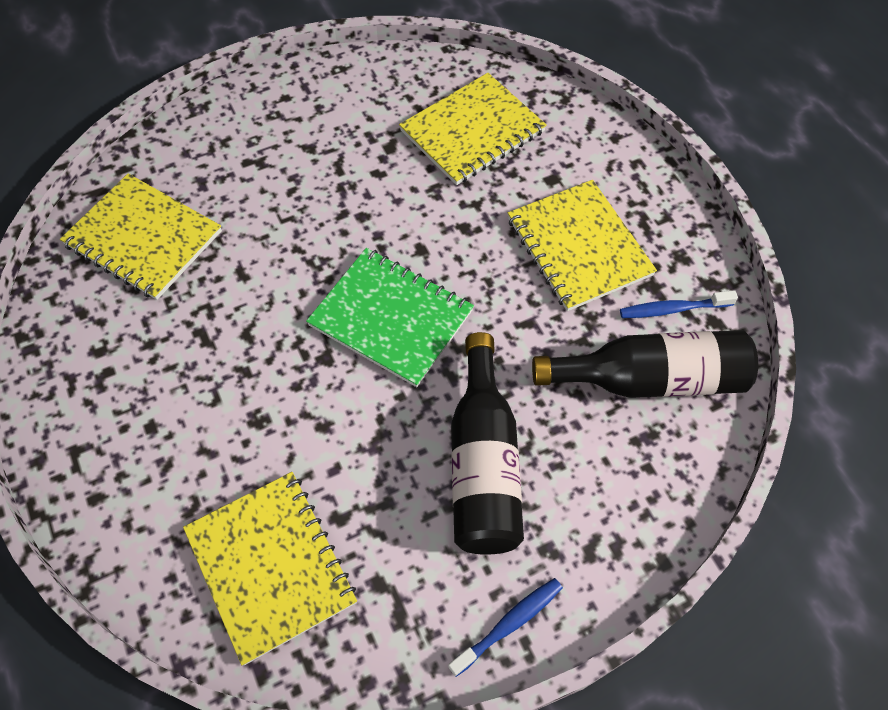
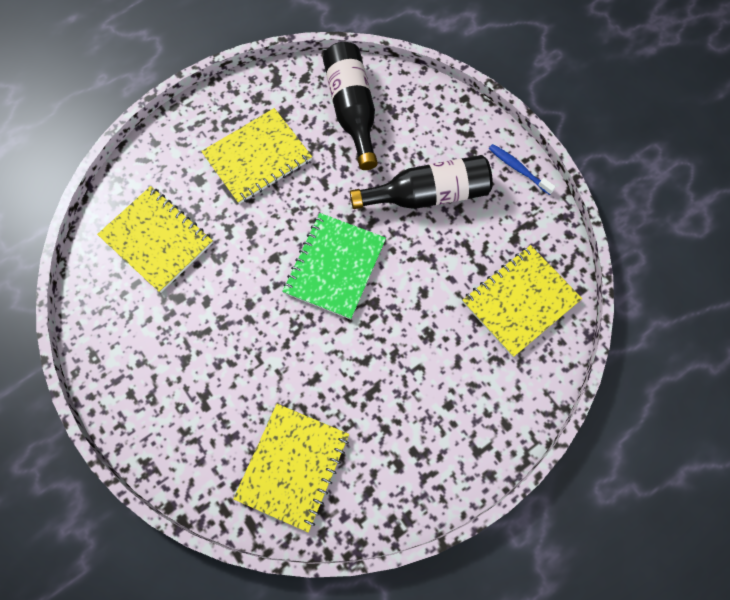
camera: 100 degrees left, 10 degrees up
(672, 309) = (299, 100): blue toothbrush -> none

